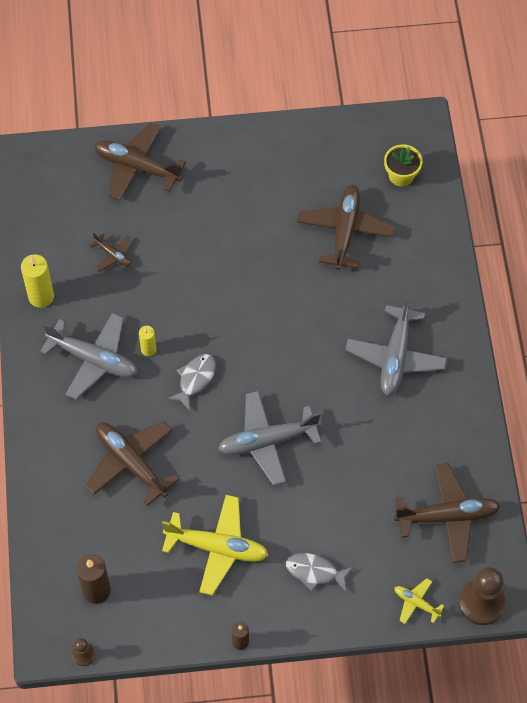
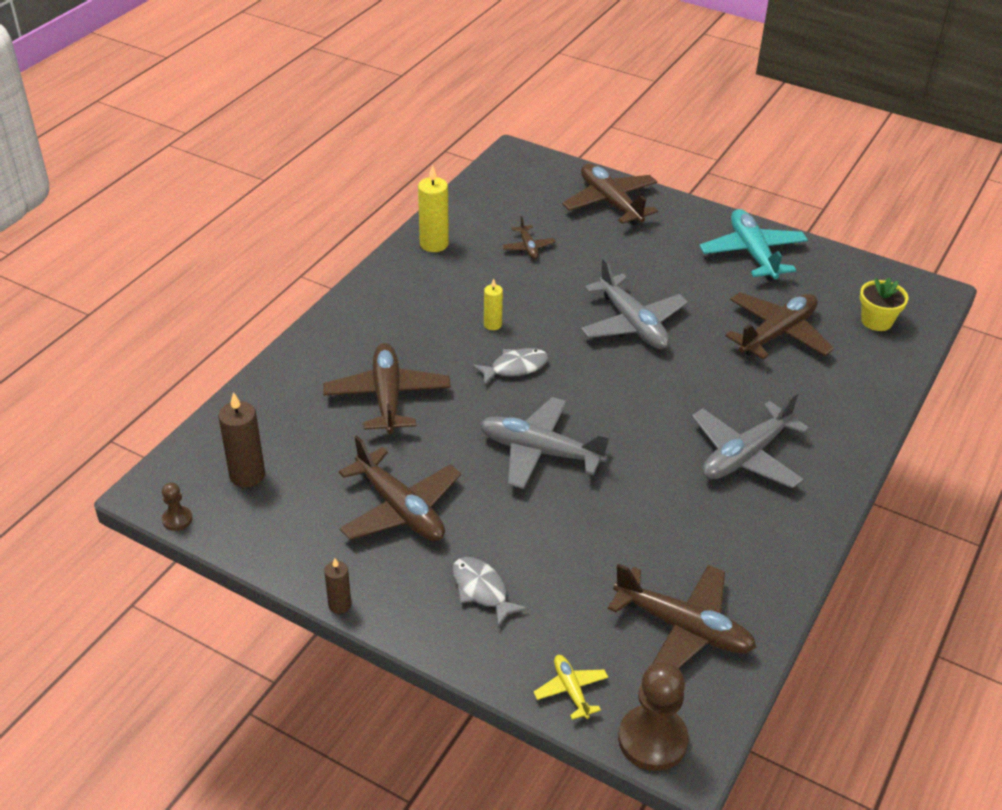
camera: 35 degrees right, 20 degrees down
(93, 359) = (434, 307): grey plane -> grey plane (632, 324)
(217, 547) = (400, 509): yellow plane -> brown plane
(276, 158) = (752, 253): none -> turquoise plane

